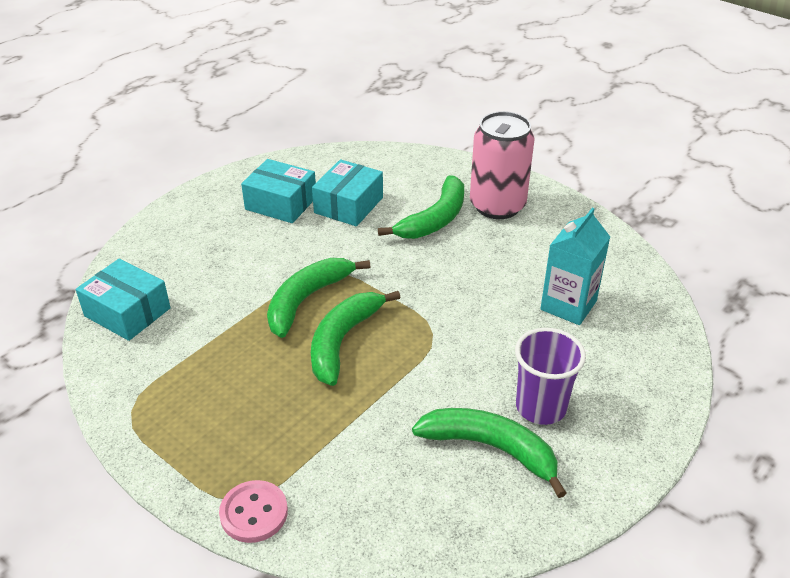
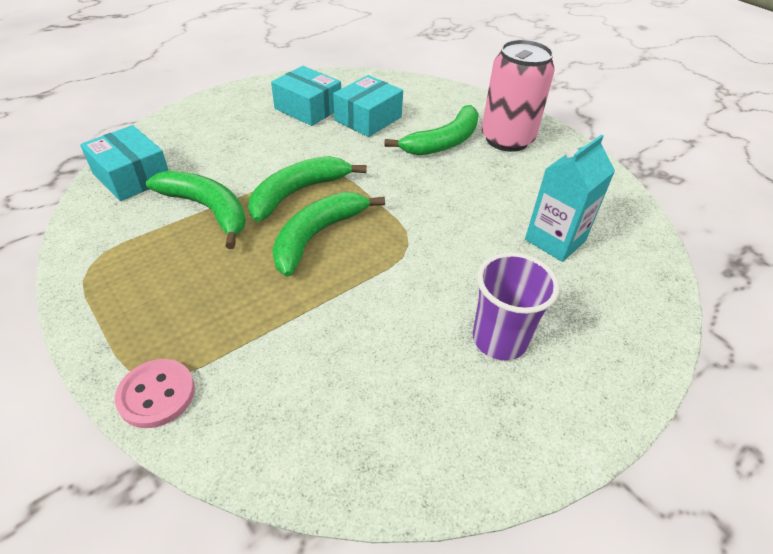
camera: 10 degrees right, 5 degrees up
(491, 448) = (432, 374): green banana -> green banana (208, 210)

